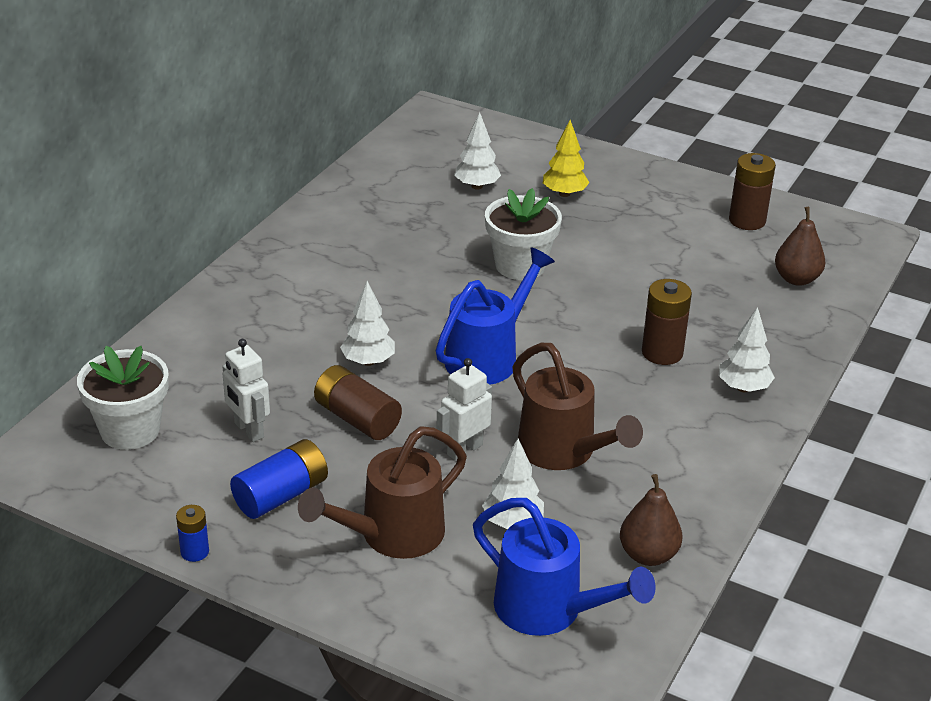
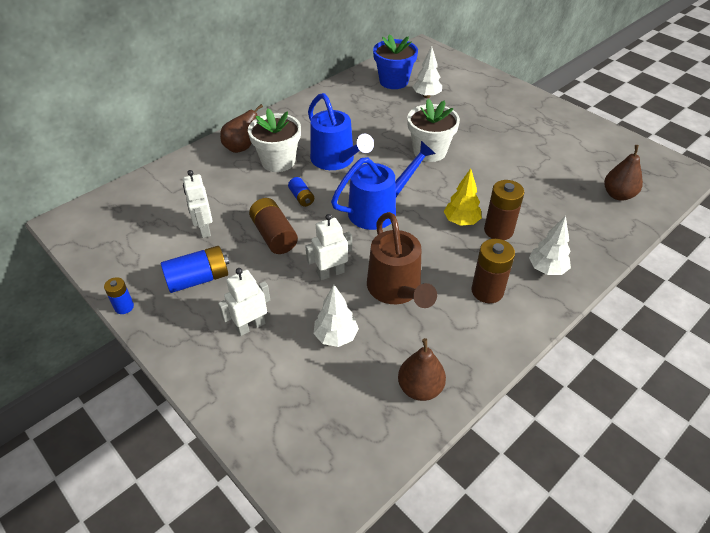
camera: 20 degrees right, 10 degrees up
(130, 430) = (137, 214): white flower pot -> white flower pot (278, 161)
(234, 308) = (241, 148): none -> brown pear
(368, 361) = (301, 198): white tree -> blue battery
(391, 535) = (250, 326): brown watering can -> white robot
(416, 172) = (394, 81): none -> blue flower pot
(549, 611) = (327, 416): blue watering can -> blue watering can (336, 161)
(564, 194) = (480, 109): yellow tree -> yellow tree (461, 221)
(747, 220) = (597, 147): brown battery -> brown battery (487, 291)

